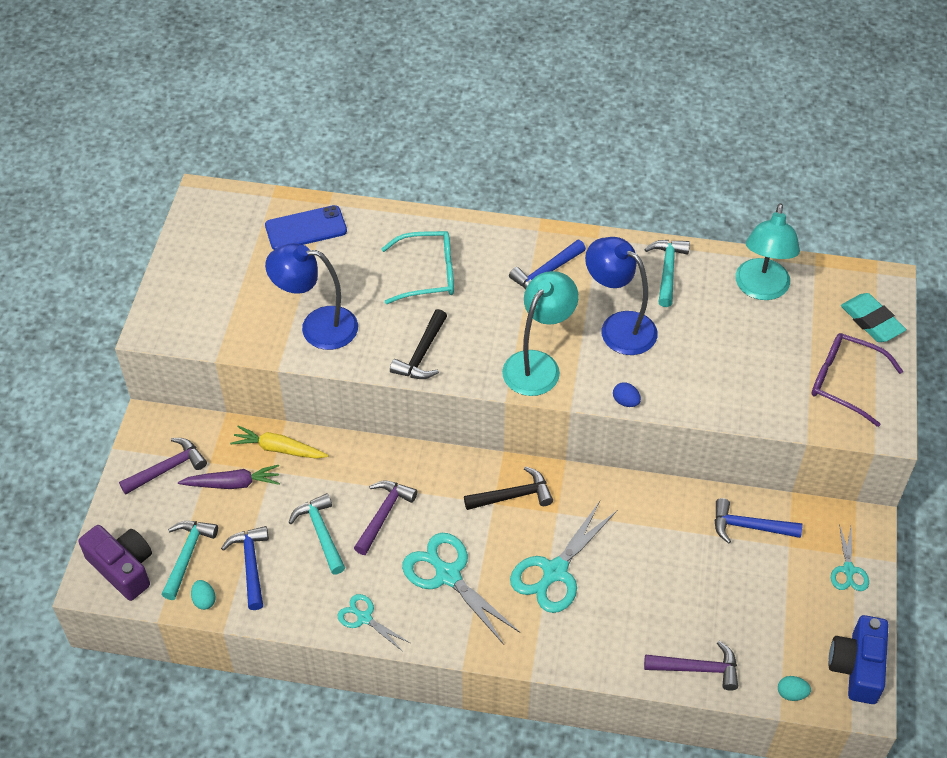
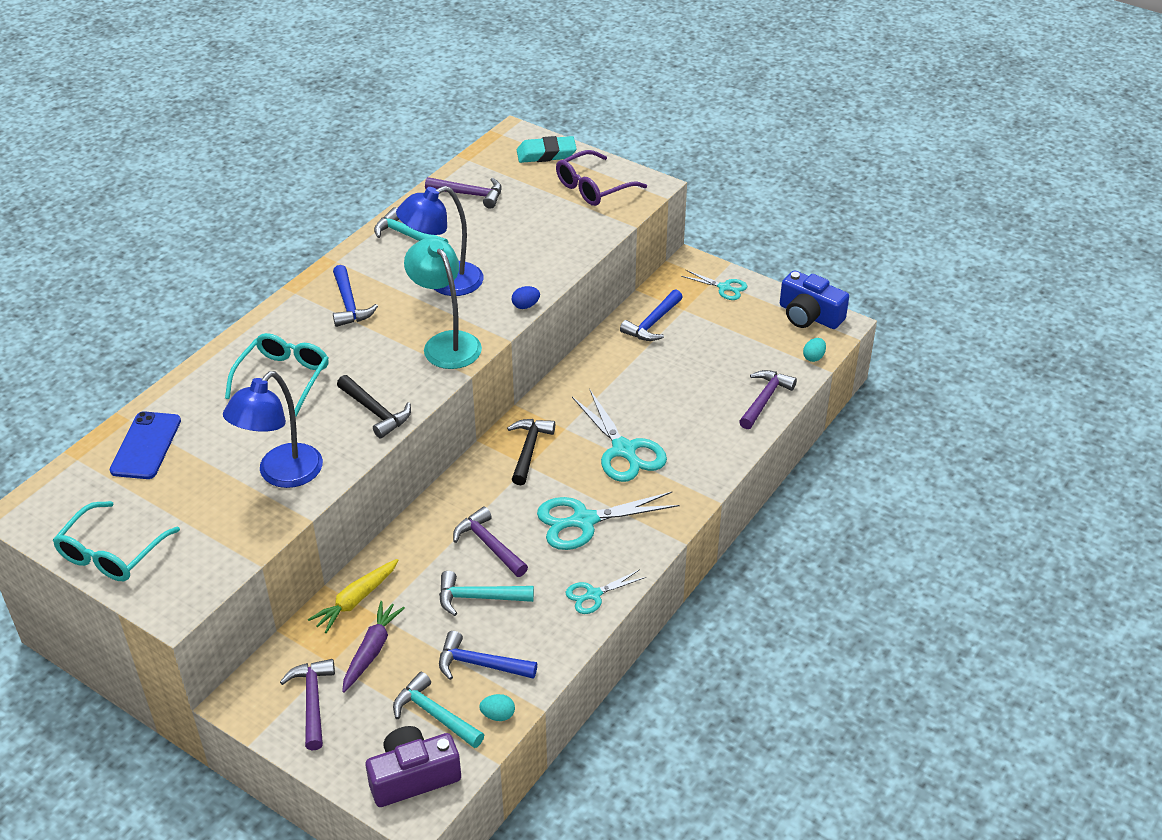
camera: 65 degrees left, 10 degrees down
(187, 266) = (111, 553): none -> turquoise glasses
(761, 289) = (469, 194): turquoise lamp -> purple hammer

